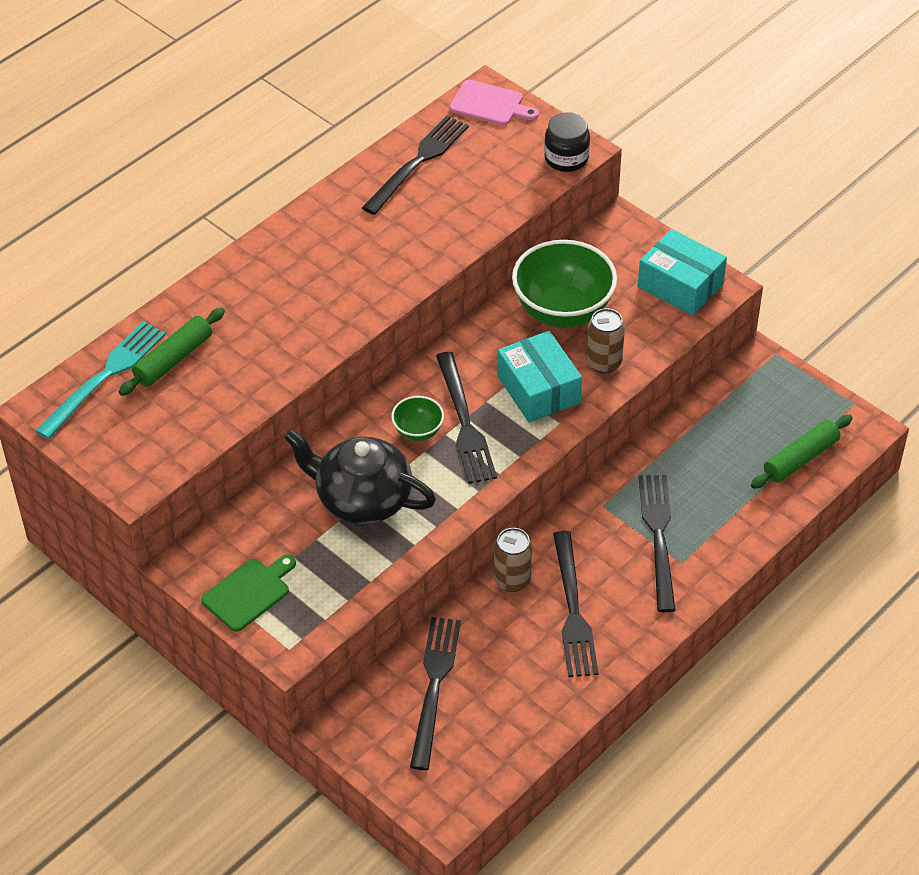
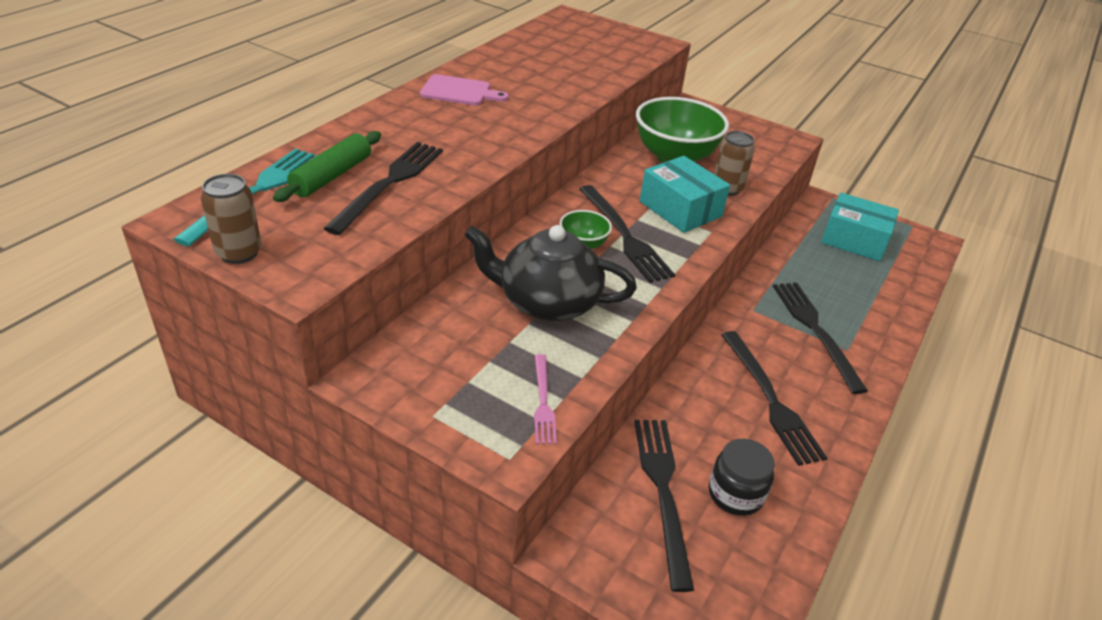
camera: 15 degrees left, 10 degrees down
(249, 592) = (446, 401): green cutting board -> none
(330, 601) = (543, 401): none -> pink fork
(418, 163) = (530, 50): black fork -> black fork (389, 184)
(490, 104) = (575, 22): pink cutting board -> pink cutting board (459, 92)
(512, 580) = (700, 378): brown can -> brown can (239, 253)
(566, 158) = (651, 47): black jar -> black jar (735, 494)
(680, 285) = (760, 139): turquoise box -> turquoise box (854, 240)
(800, 458) = (897, 264): green rolling pin -> none

